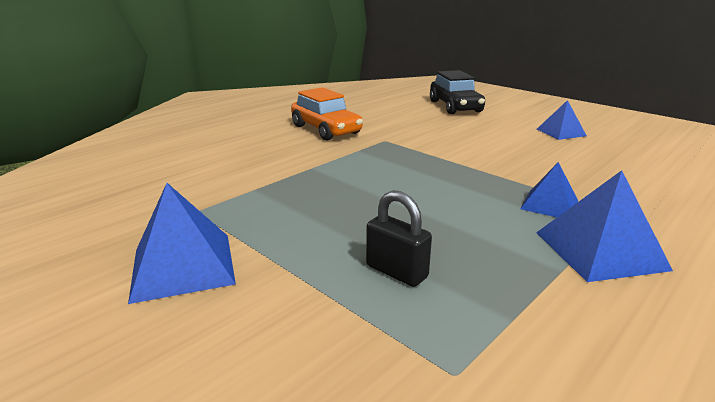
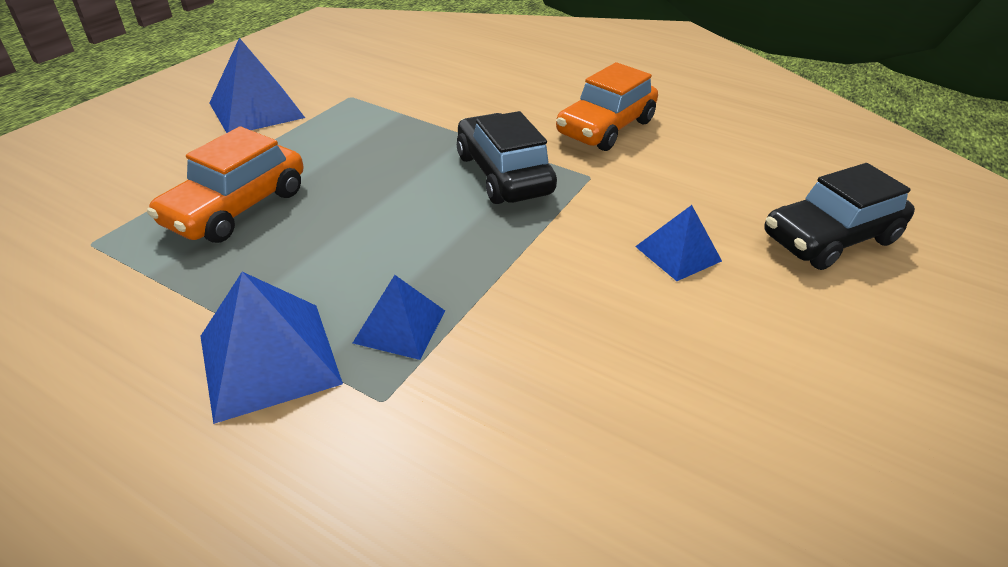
camera: 75 degrees right, 15 degrees up
(374, 162) = (503, 174): none -> black car
(396, 271) = (237, 207): black padlock -> orange car
(561, 132) = (766, 382): blue pyramid -> blue pyramid (678, 253)

